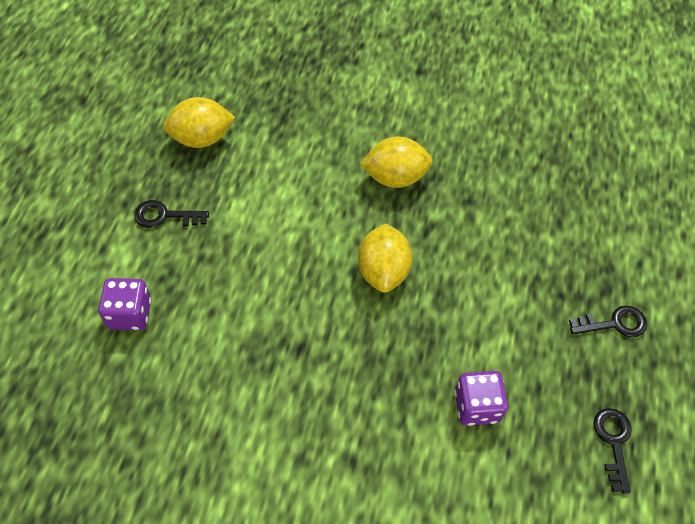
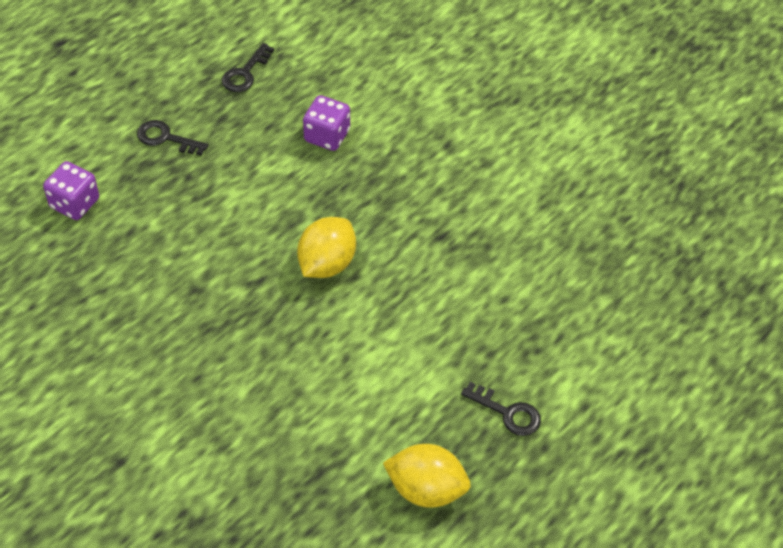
camera: 150 degrees left, 5 degrees down
(129, 313) = (580, 330): purple dice -> purple dice (75, 203)
(395, 177) = (248, 345): yellow lemon -> none

